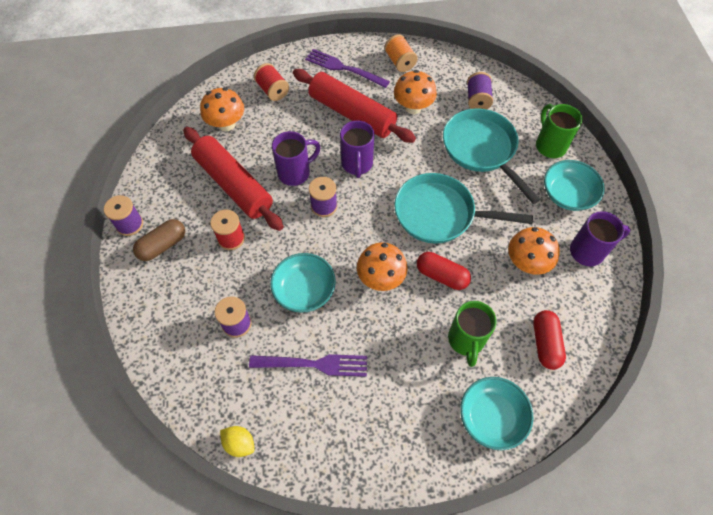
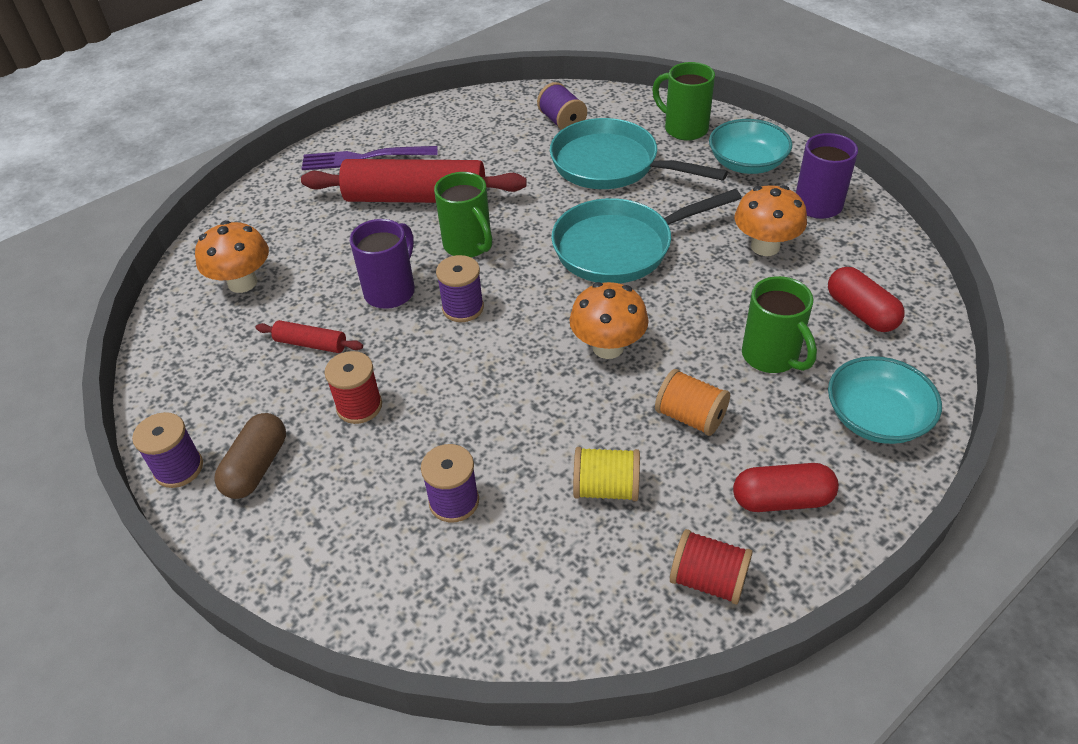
camera: 30 degrees left, 15 degrees down
(234, 184) = (311, 344): red rolling pin -> red rolling pin, size x0.44
(239, 443) = (585, 646): yellow lemon -> none
(272, 90) = (282, 219): red spool -> red spool (708, 580)
(304, 290) = (517, 411): turquoise bowl -> none
(313, 364) = (606, 488): purple fork -> yellow spool
(357, 164) = (468, 245): purple mug -> green mug
(400, 62) = (433, 124): orange spool -> orange spool (690, 417)
(413, 107) = (490, 160): orange mushroom -> none
(442, 275) = (680, 307): red capsule -> red capsule (782, 499)

